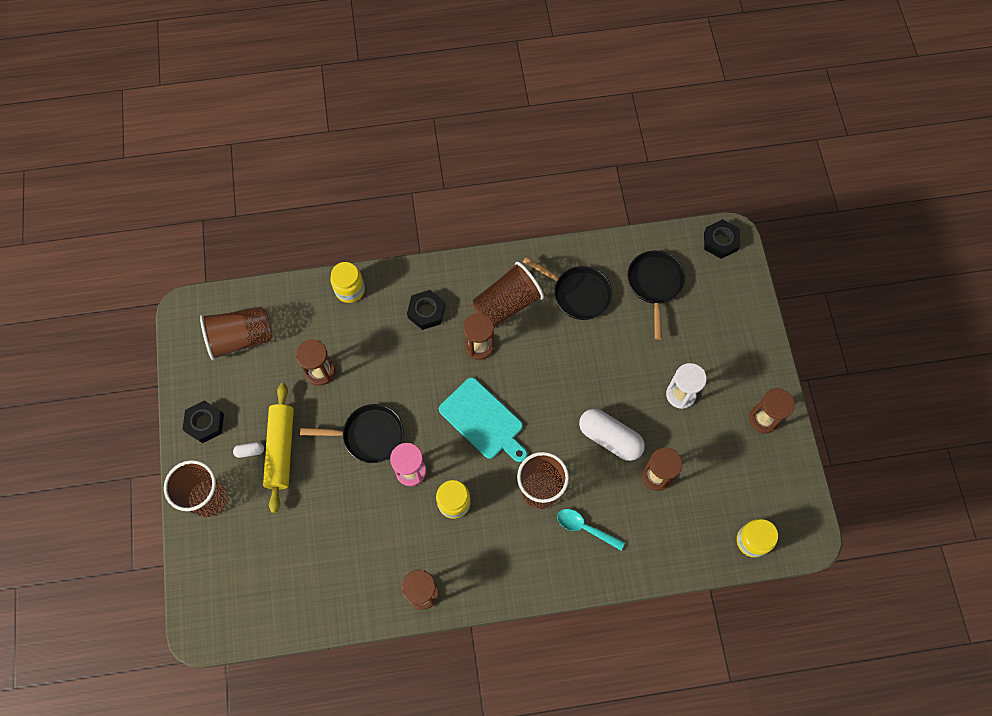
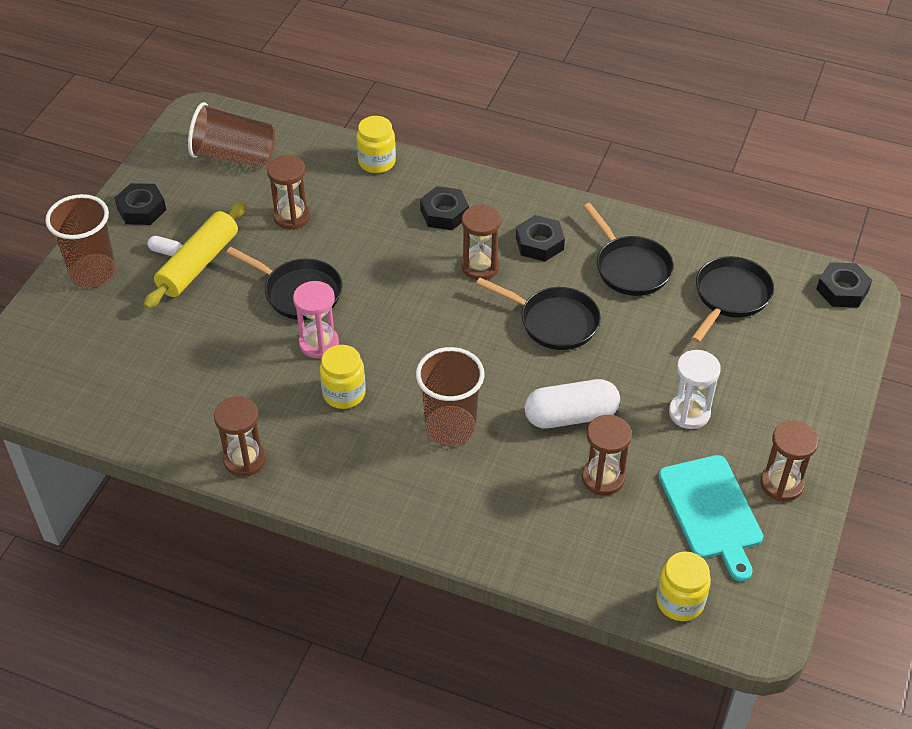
camera: 30 degrees right, 20 degrees down
(483, 420) = (434, 334): turquoise cutting board -> turquoise cutting board (711, 511)
(507, 304) = (539, 243): brown cup -> black nut
(555, 367) = (554, 322): none -> black pan
(585, 528) = (477, 488): turquoise spoon -> none
(610, 438) = (571, 416): white capsule -> white capsule turned 75 degrees counterclockwise

